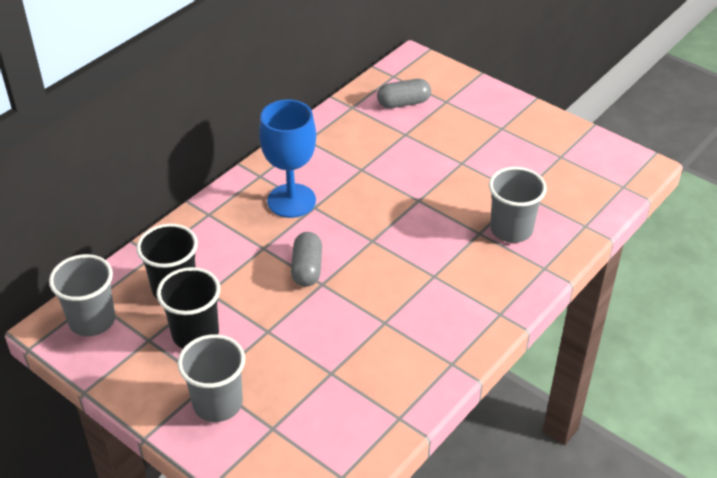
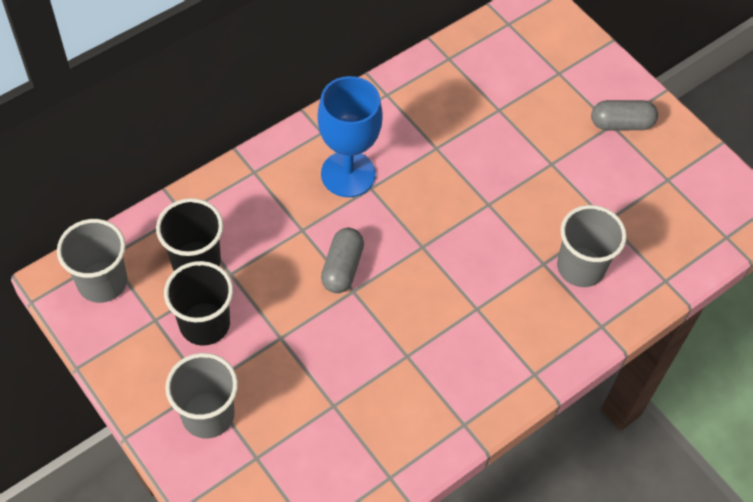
camera: 10 degrees right, 15 degrees up
(403, 103) = (509, 65): grey capsule -> grey capsule (621, 124)

